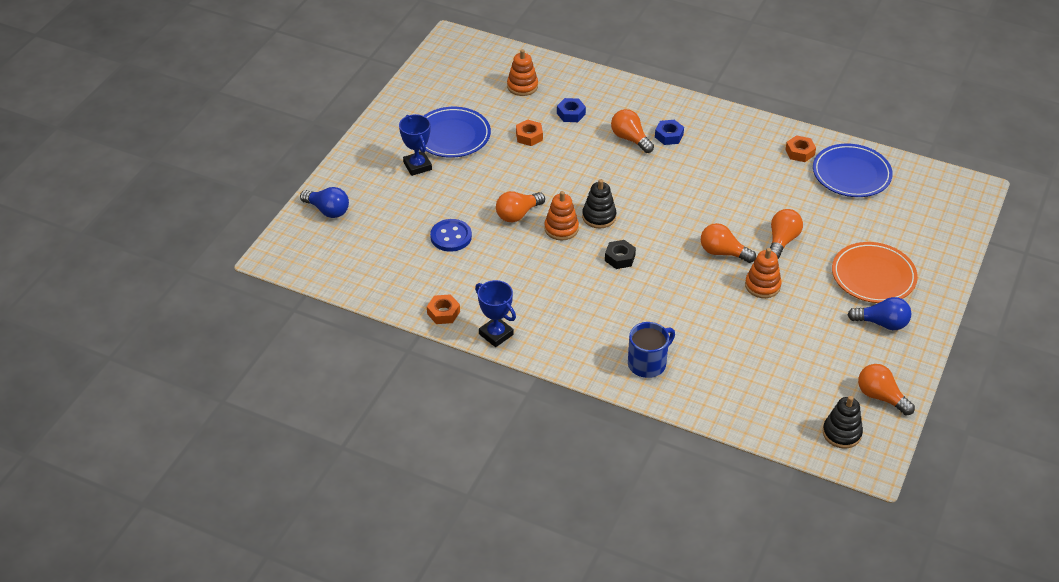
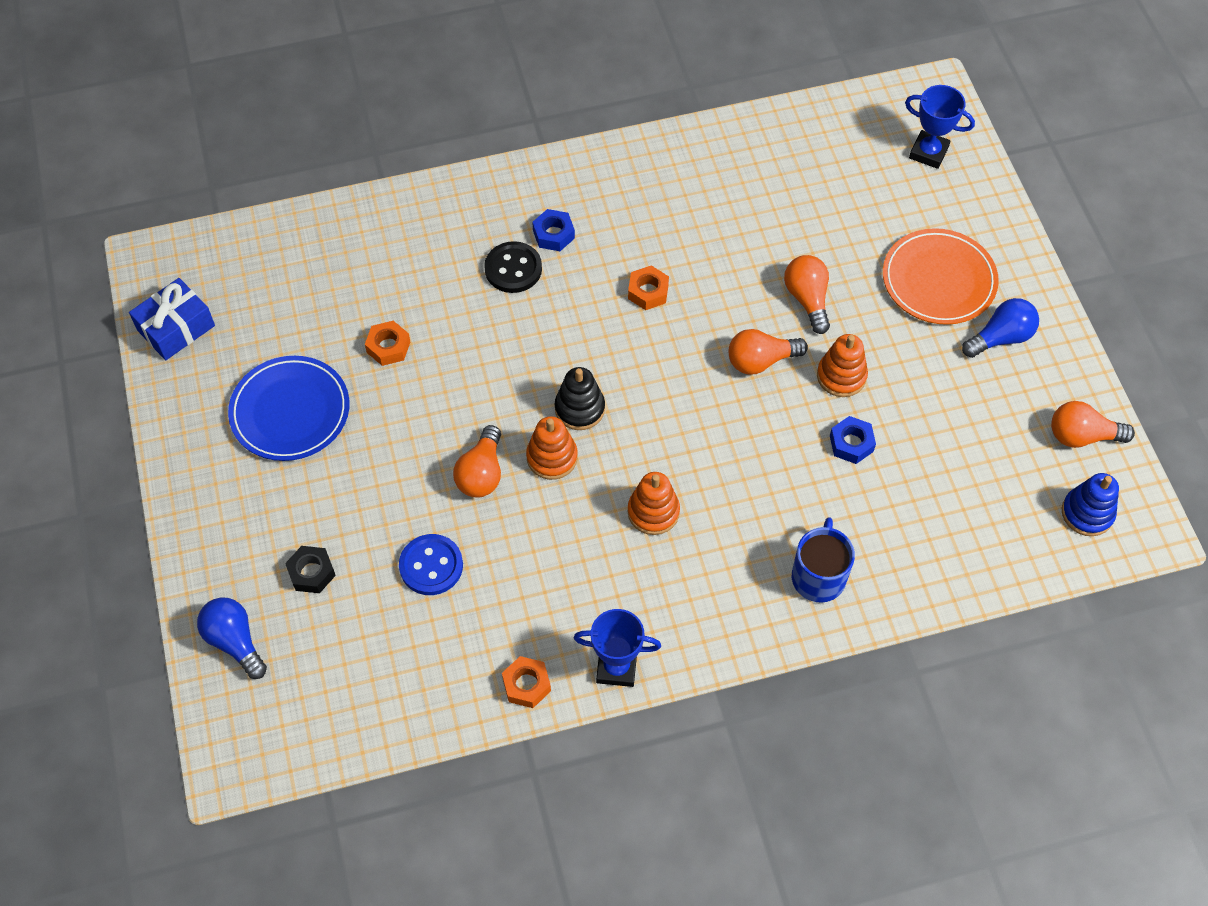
camera: 40 degrees left, 15 degrees up
(327, 210) = (235, 641): blue light bulb -> blue light bulb turned 120 degrees counterclockwise
(417, 166) = (288, 489): blue trophy -> blue trophy (928, 153)
(435, 73) = (176, 328): none -> blue gift
(522, 86) = (310, 276): orange stacking toy -> orange stacking toy (653, 512)
(571, 114) = (408, 278): blue nut -> blue nut (851, 443)
(619, 258) = (656, 451): black nut -> black nut (311, 572)
(630, 139) = (513, 269): orange light bulb -> black button
(800, 152) = (718, 161): orange nut -> orange nut (648, 292)
(841, 433) = (1087, 513): black stacking toy -> blue stacking toy
(851, 174) = (797, 155): blue plate -> none

